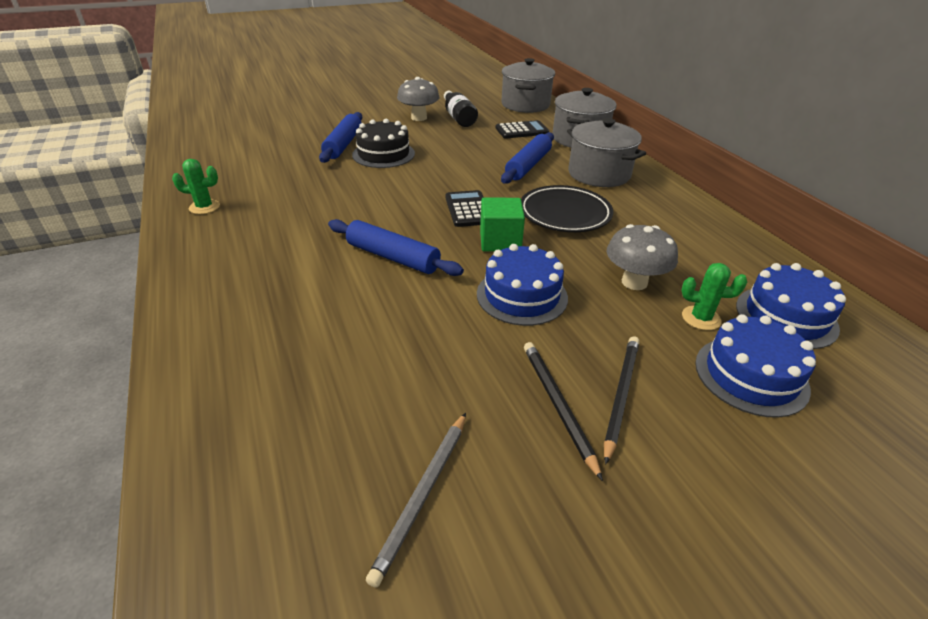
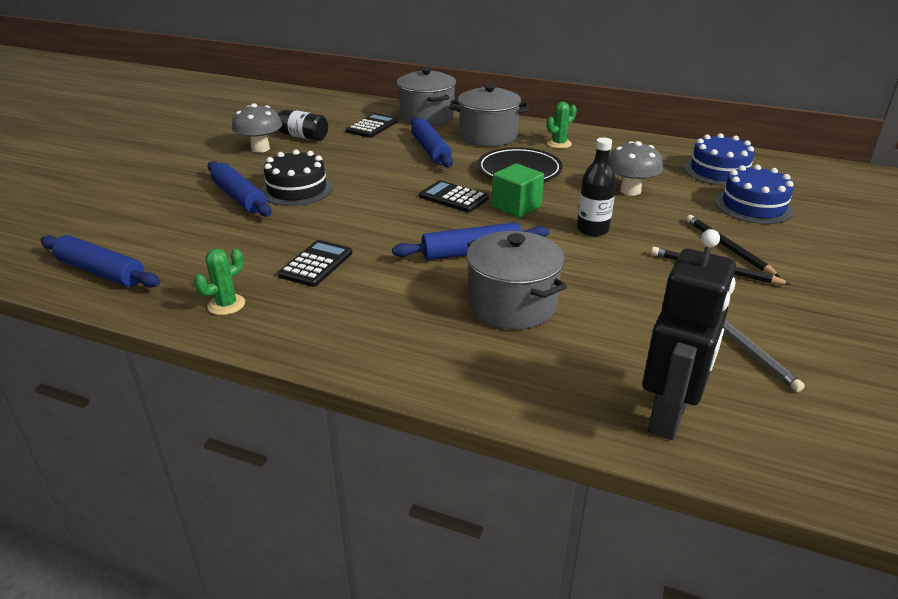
camera: 45 degrees left, 5 degrees down
(200, 156) = (101, 272): none -> blue rolling pin
(235, 492) = (669, 417): none -> black robot
(292, 209) = (316, 264): none -> black calculator
(522, 295) = (592, 229): blue cake -> black bottle
(525, 105) = (331, 105): grey pot -> grey pot (512, 305)
(701, 318) = (690, 192): green cactus -> green cactus (559, 144)

